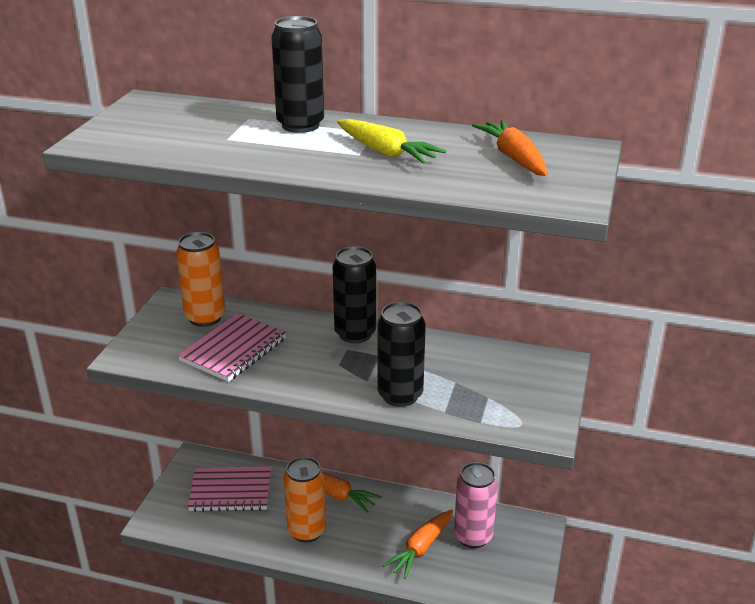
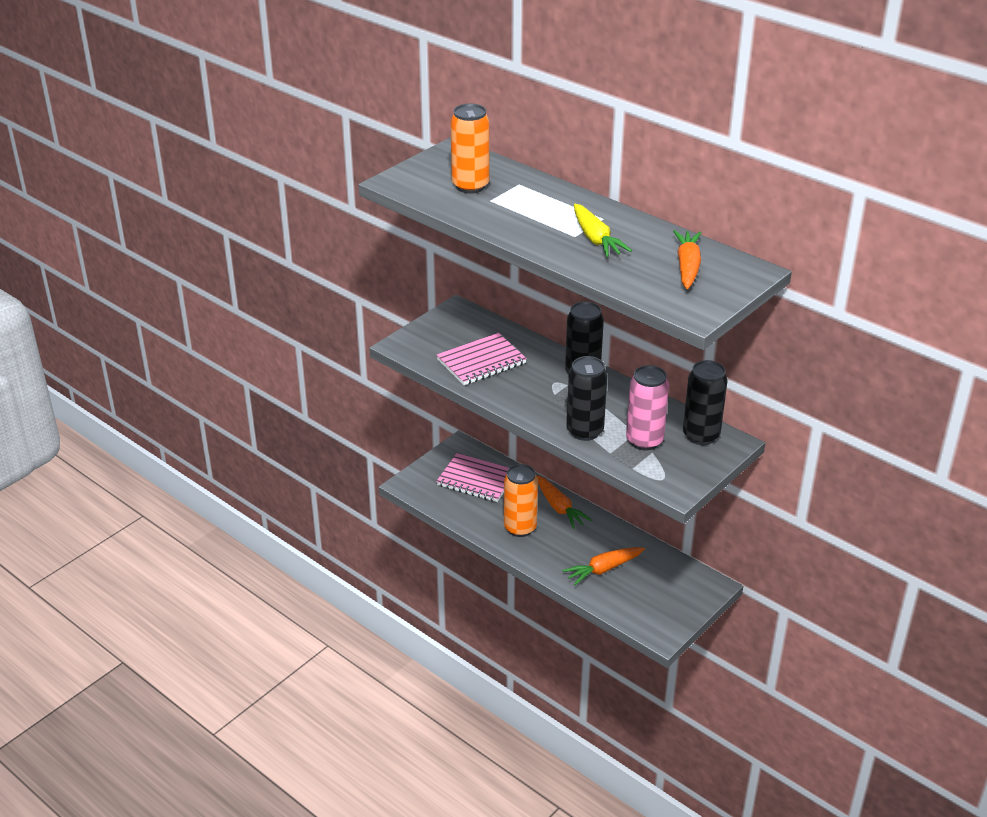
camera: 25 degrees right, 5 degrees up
(205, 317) = (475, 330): orange can -> orange can (470, 186)
(300, 125) = (552, 199): black can -> black can (701, 436)
(473, 536) = (652, 574): pink can -> pink can (644, 441)

